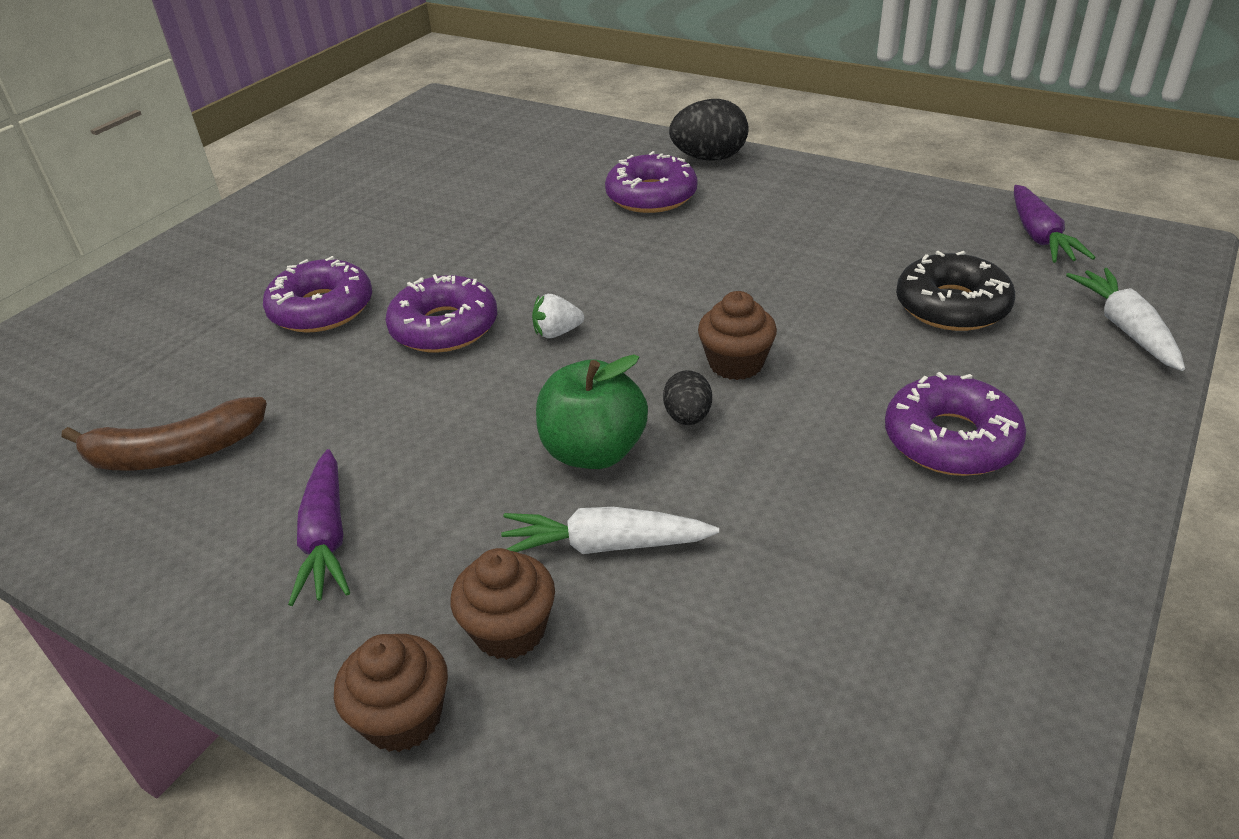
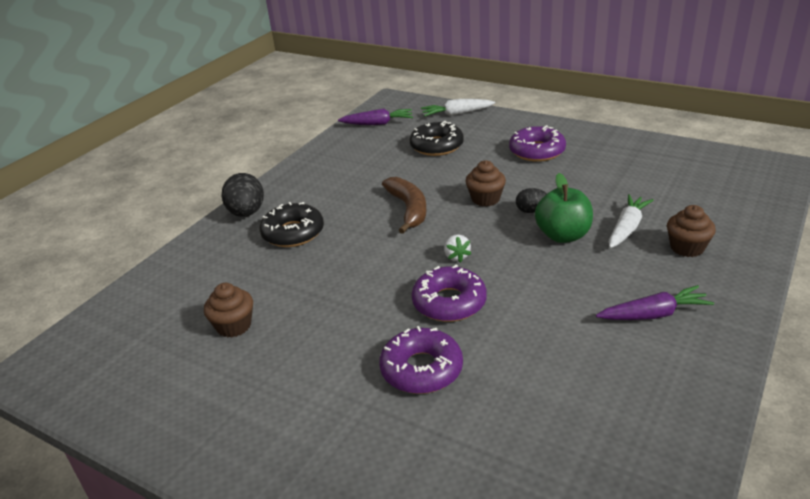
camera: 90 degrees left, 5 degrees down
(175, 453) = (601, 404): brown banana -> brown banana (408, 209)
(403, 717) = (746, 269): brown cupcake -> brown cupcake (234, 326)
(604, 545) = (627, 228): white carrot -> white carrot turned 150 degrees counterclockwise
(651, 196) = (293, 233): purple donut -> black donut

